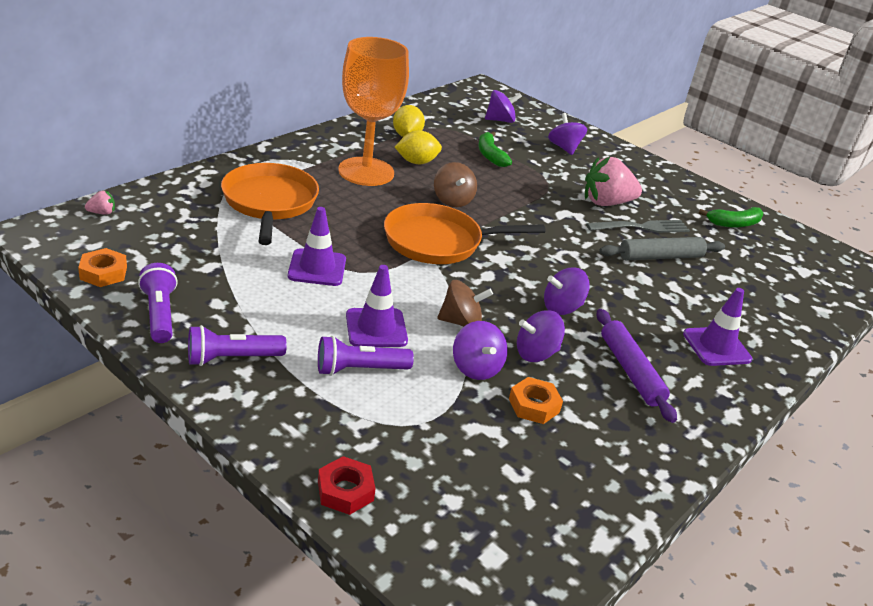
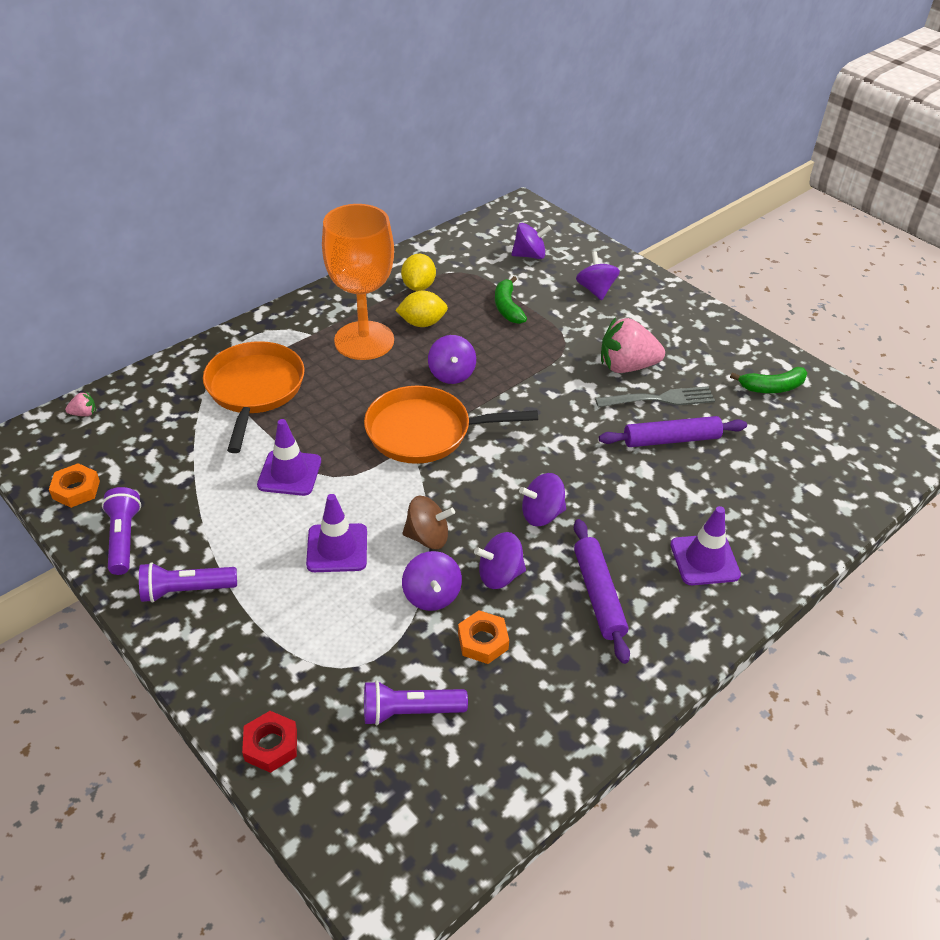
camera: 10 degrees right, 10 degrees up
(359, 369) = (310, 601): purple flashlight -> purple flashlight (410, 712)
(452, 200) = (451, 374): brown spinning top -> purple spinning top
(660, 257) = (671, 439): grey rolling pin -> purple rolling pin

